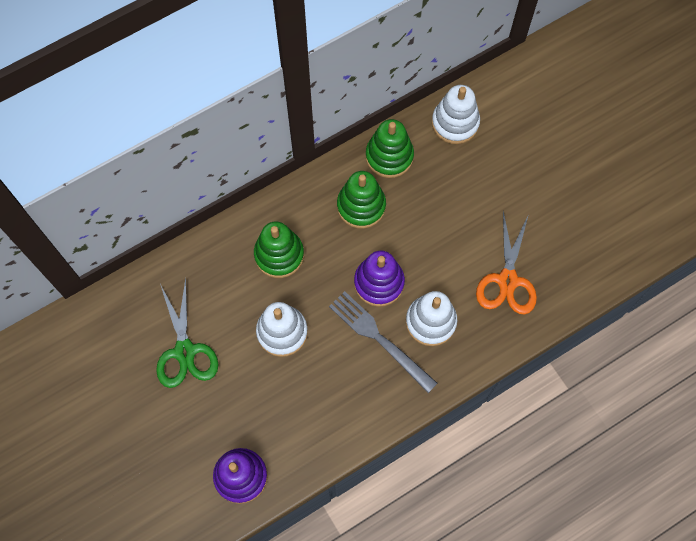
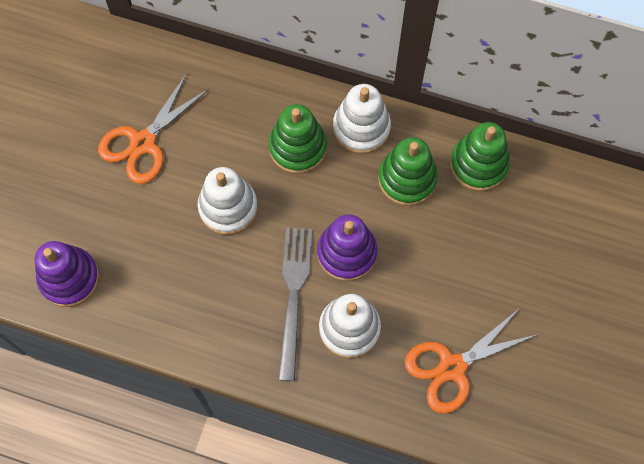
camera: 50 degrees right, 0 degrees up
(185, 351) = (143, 143): green scissors -> orange scissors
(455, 123) = (568, 196): white stacking toy -> white stacking toy (361, 128)

